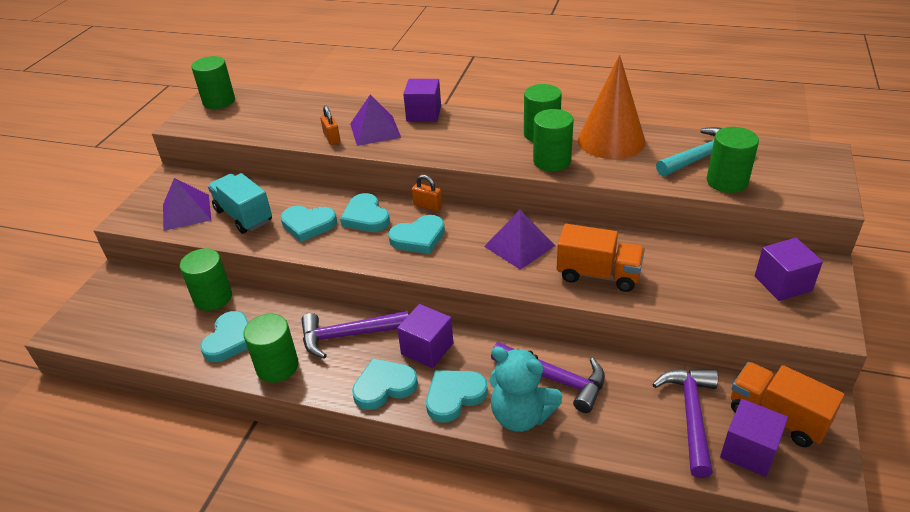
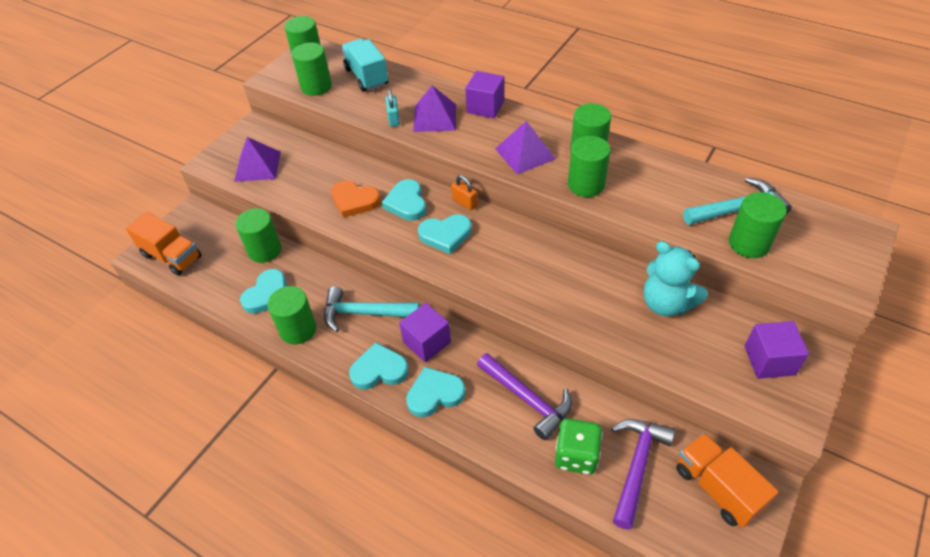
camera: 15 degrees right, 10 degrees up
(236, 123) = (316, 86): none -> green cylinder
(243, 216) = (303, 180): turquoise truck -> turquoise truck (366, 77)
(308, 225) = (354, 201): turquoise heart -> orange heart
(332, 138) = (393, 119): orange padlock -> turquoise padlock
(348, 335) = (364, 313): purple hammer -> turquoise hammer
(519, 246) = (533, 263): purple pyramid -> purple pyramid (525, 153)
(521, 415) = (485, 427): turquoise teddy bear -> turquoise teddy bear (666, 303)
(598, 275) = (595, 310): orange truck -> orange truck (172, 256)
(611, 140) = (652, 172): orange cone -> none
(626, 420) = (576, 455): none -> green dice
(748, 450) = (676, 514): purple cube -> none

